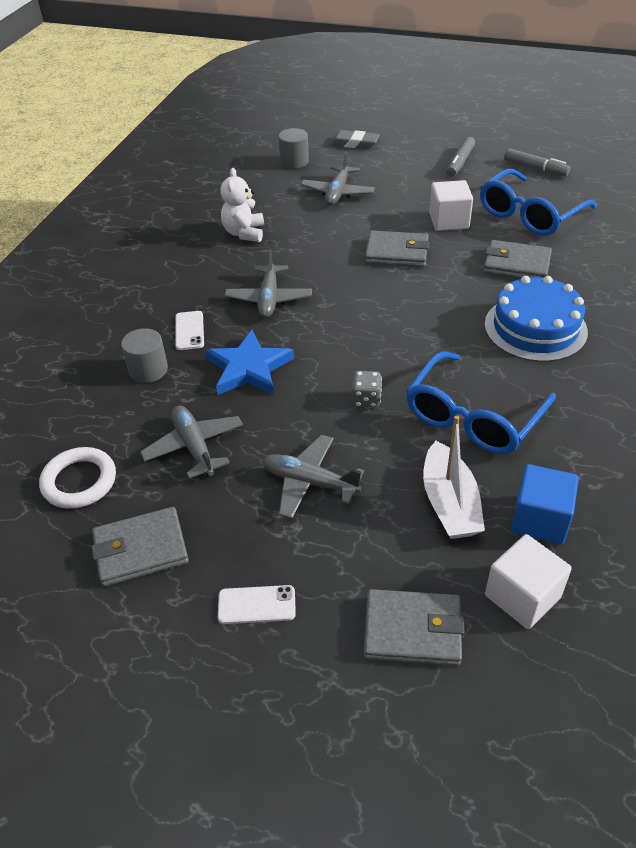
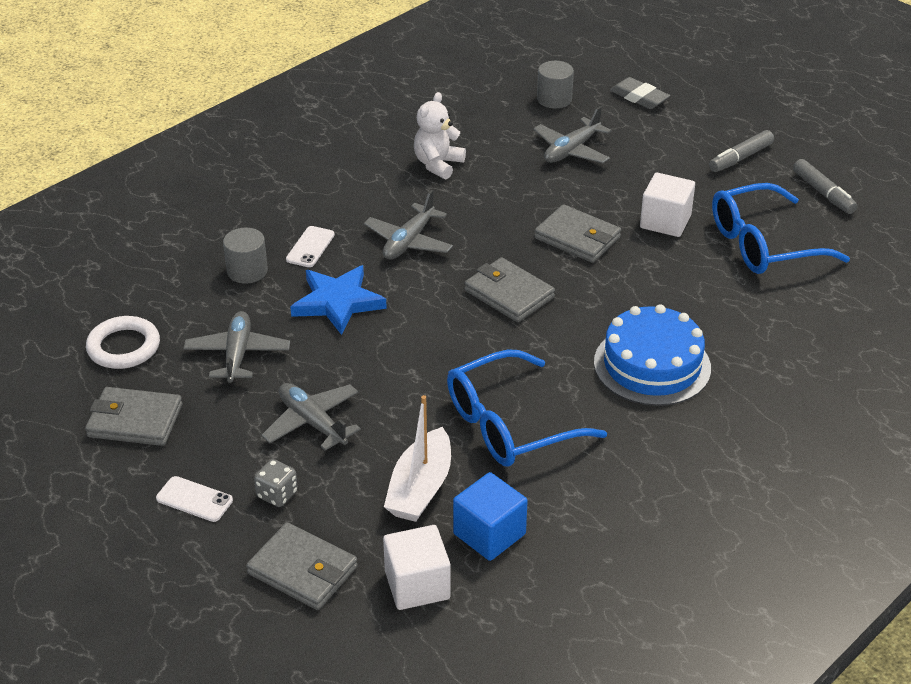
camera: 25 degrees right, 5 degrees down
(366, 399) = (422, 371): grey dice -> grey dice (277, 494)
(516, 265) = (694, 294): grey wallet -> grey wallet (509, 294)

